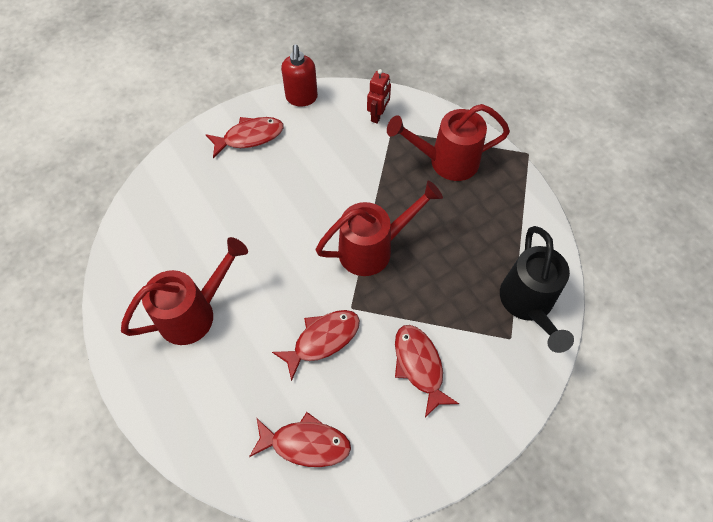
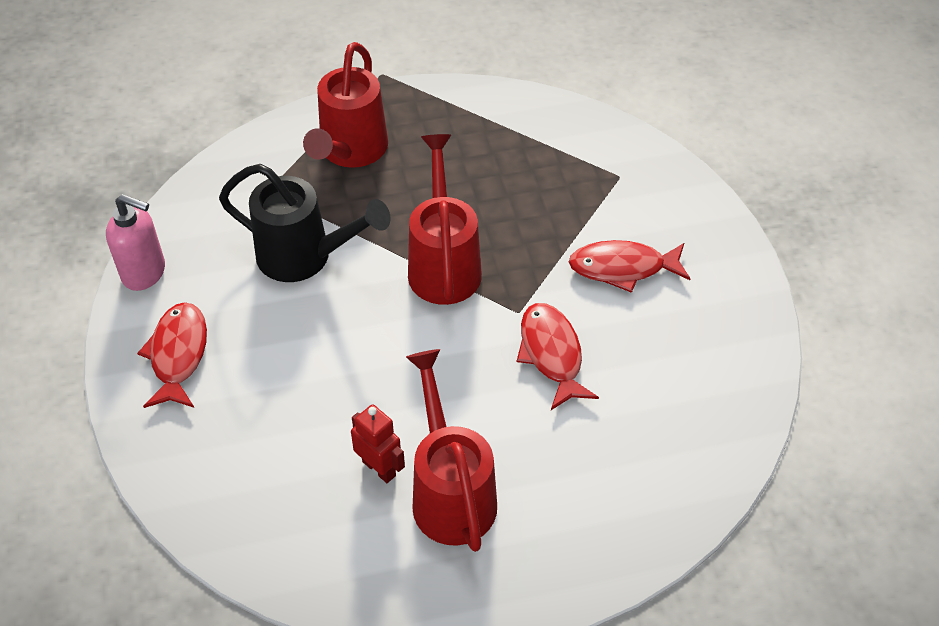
camera: 70 degrees left, 10 degrees down
(301, 98) = (144, 273): red soap dispenser -> pink soap dispenser
(305, 444) = (683, 408): red fish -> none
(378, 115) = (233, 196): red robot -> red robot (379, 468)
(528, 304) = (583, 146): black watering can -> black watering can (304, 257)

